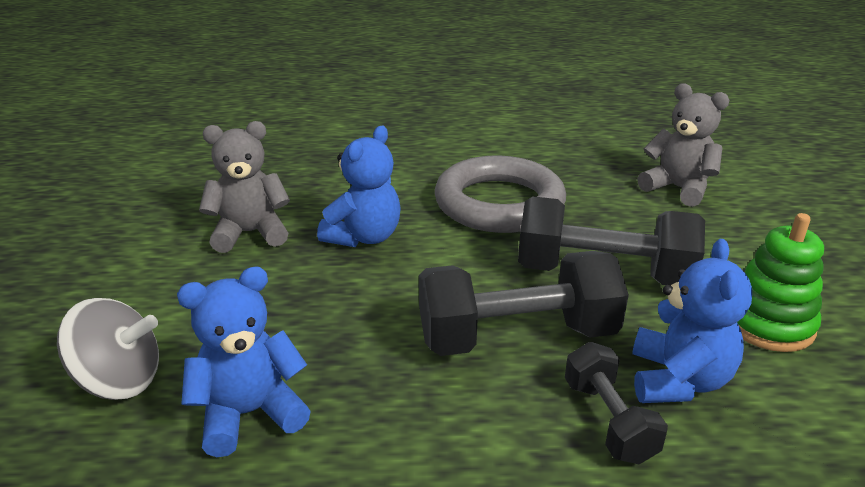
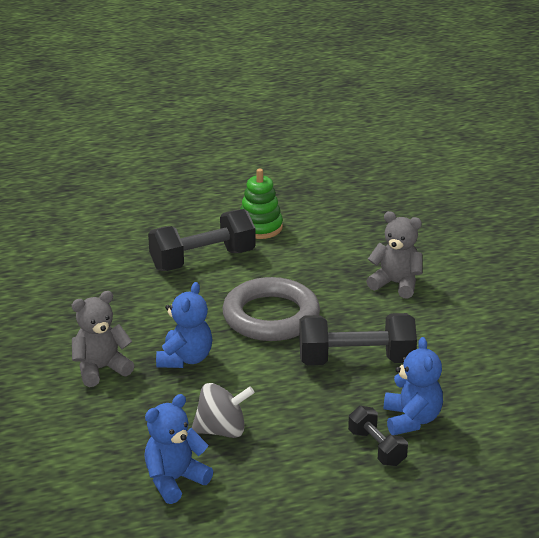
camera: 15 degrees left, 0 degrees up
(119, 381) = (84, 477): grey spinning top -> grey spinning top (222, 430)
(517, 336) = (313, 410): black dumbbell -> black dumbbell (202, 260)
(768, 324) = (460, 377): green stacking toy -> green stacking toy (260, 227)

